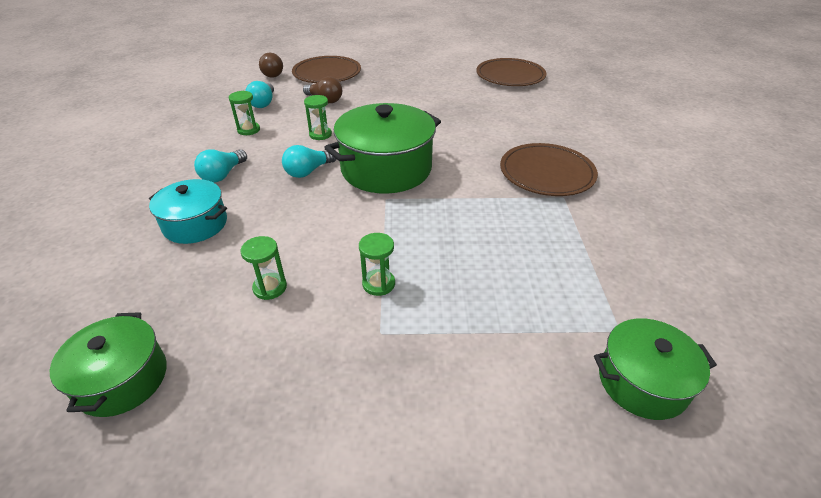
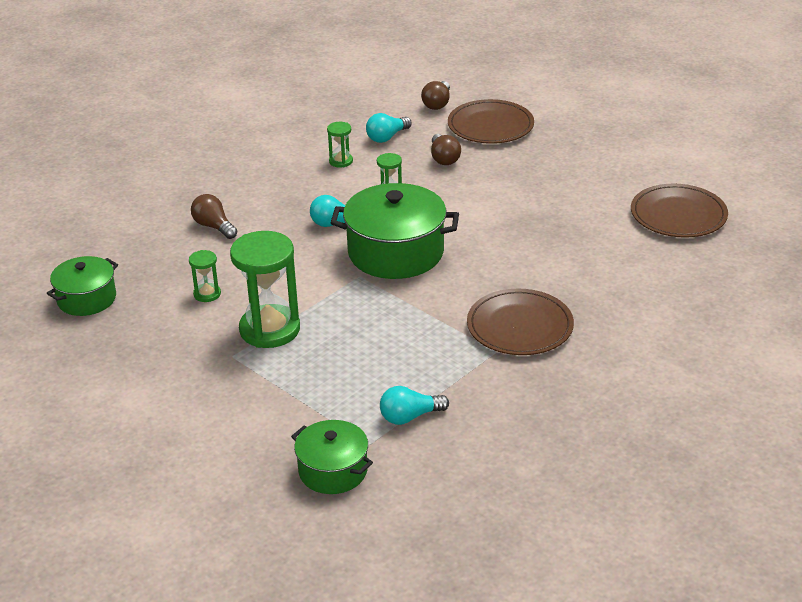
camera: 45 degrees right, 5 degrees down
(195, 224) = (214, 226): turquoise pot -> brown light bulb
(223, 175) = (274, 195): turquoise light bulb -> turquoise light bulb (409, 417)
(378, 284) = (270, 329): green hourglass -> green hourglass, size x2.15

